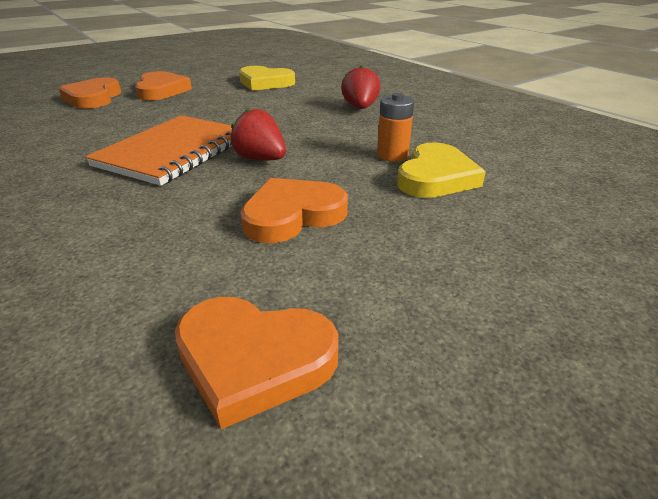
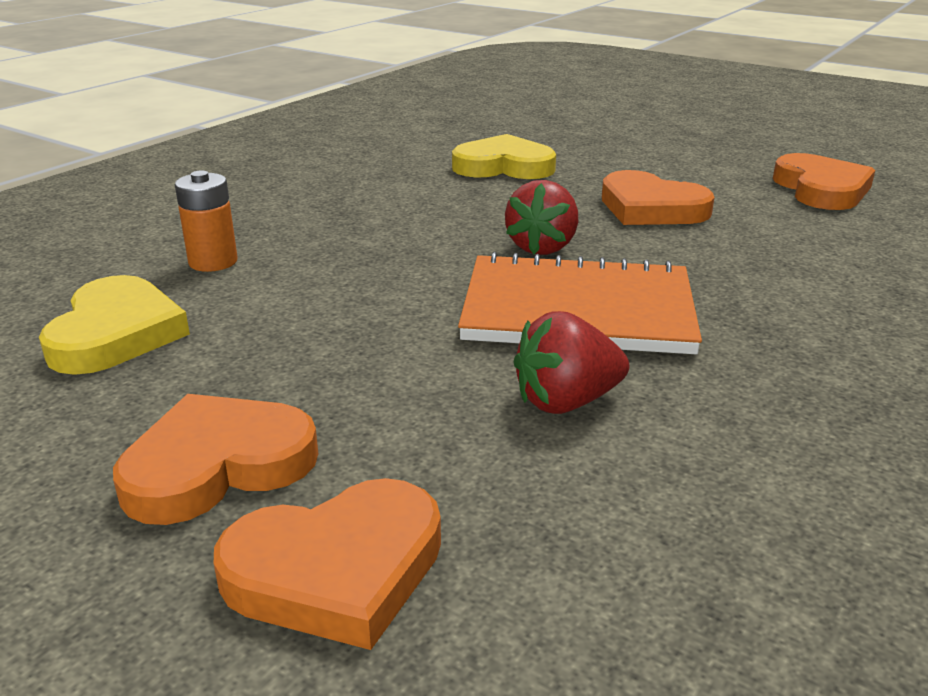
camera: 110 degrees left, 5 degrees down
(360, 108) = (282, 221): red strawberry -> red strawberry (566, 401)
(392, 155) = (462, 186): orange battery -> orange battery (213, 262)

